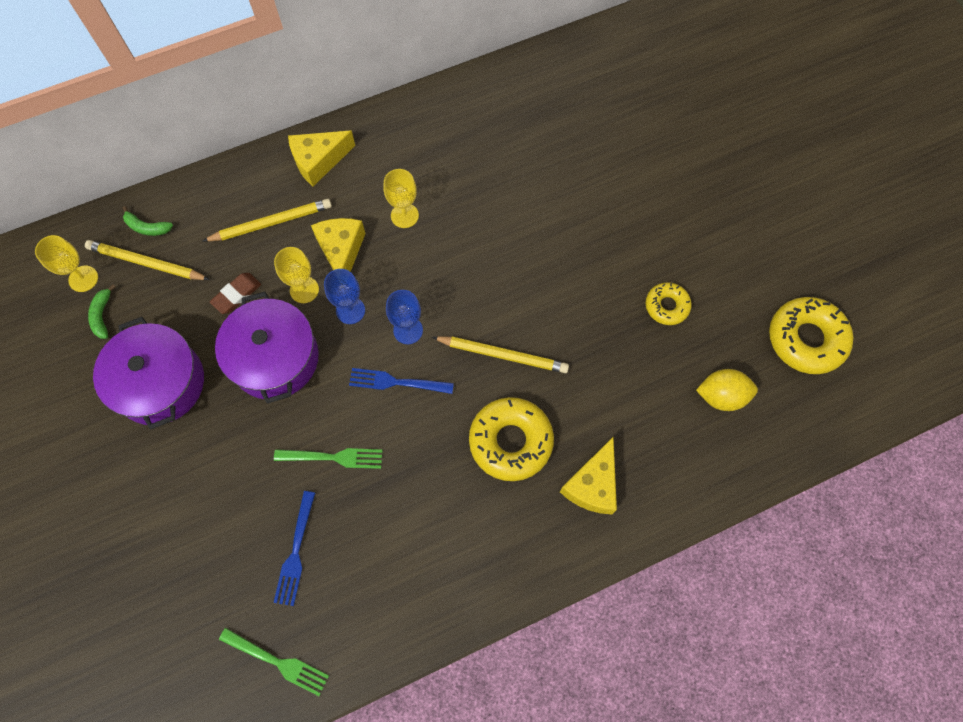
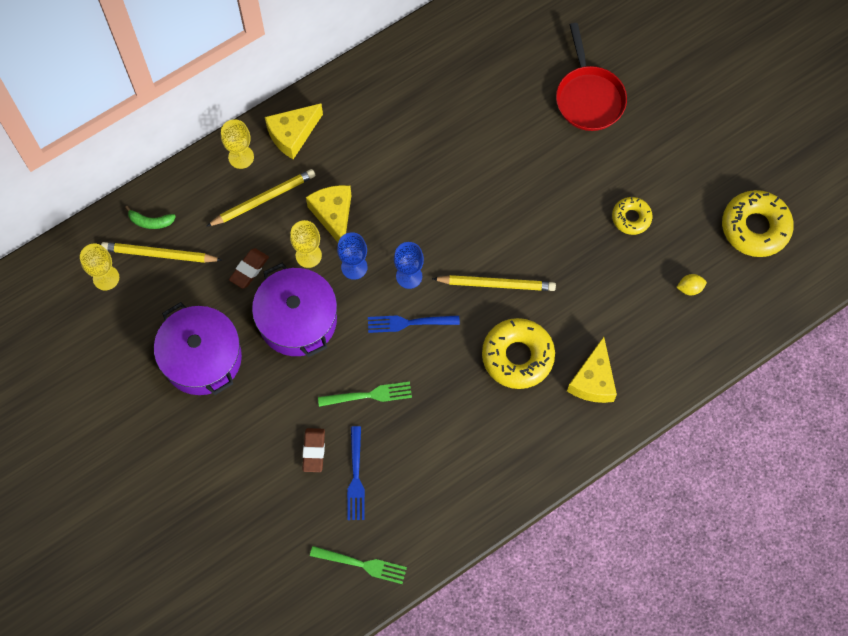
camera: 10 degrees left, 0 degrees up
(102, 315) = (133, 308): green banana -> none
(256, 512) = (314, 451): none -> brown eraser
(404, 215) = (383, 173): yellow goblet -> yellow goblet (241, 157)
(641, 171) = (589, 97): none -> red pan
(721, 396) = (689, 288): yellow lemon -> yellow lemon, size x0.59

